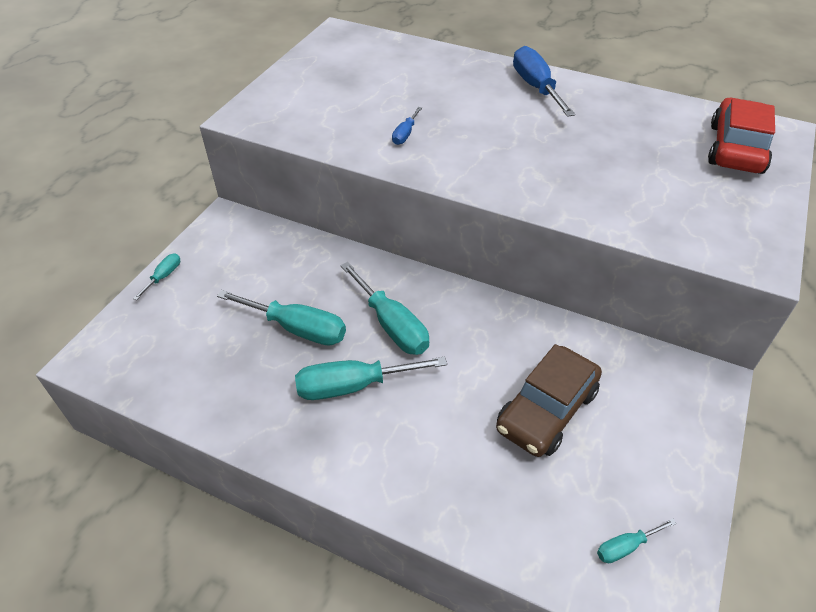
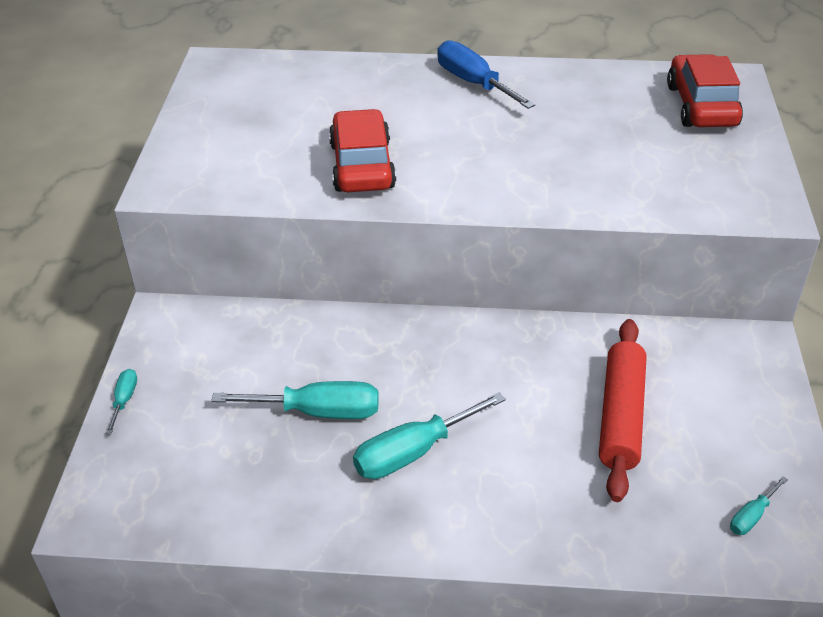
camera: 20 degrees left, 5 degrees down
(392, 325) = (420, 378): turquoise screwdriver -> none
(405, 134) = (362, 166): blue screwdriver -> red car
(546, 410) = (621, 416): brown car -> red rolling pin

